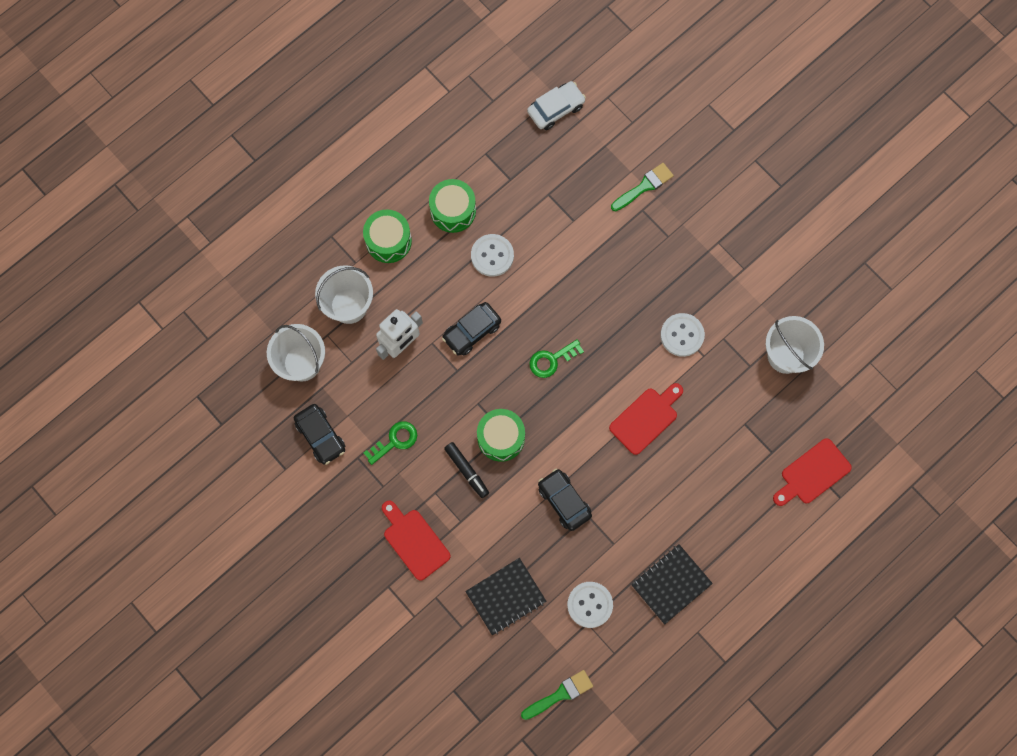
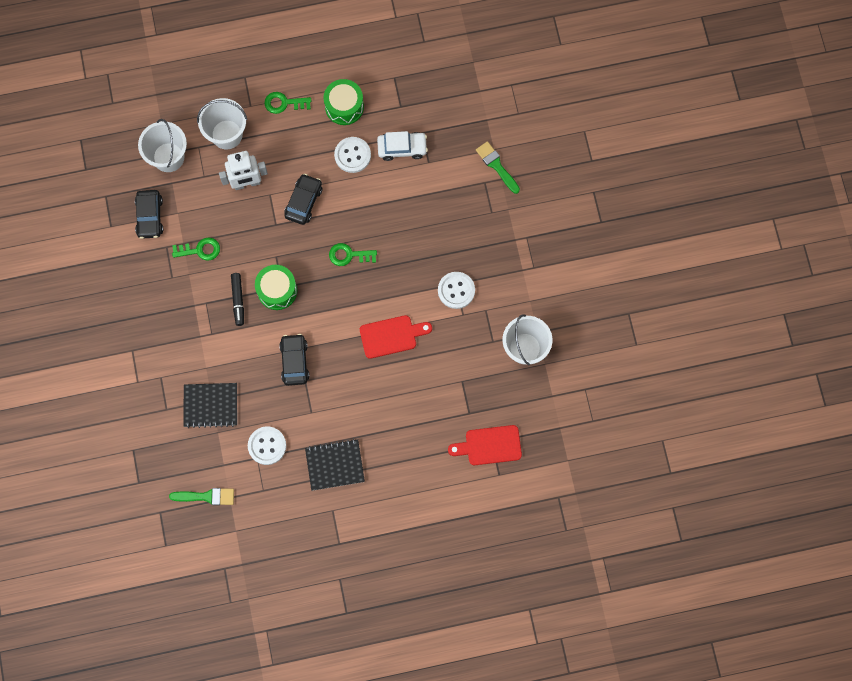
camera: 30 degrees right, 0 degrees up
(388, 241) = (284, 103): green drum -> green key
(414, 541) = (170, 329): red cutting board -> none
(472, 331) = (304, 202): black car -> black car turned 120 degrees clockwise
(556, 109) = (467, 73): white car -> white car (402, 148)
(644, 186) = (496, 166): green brush -> green brush turned 120 degrees counterclockwise

